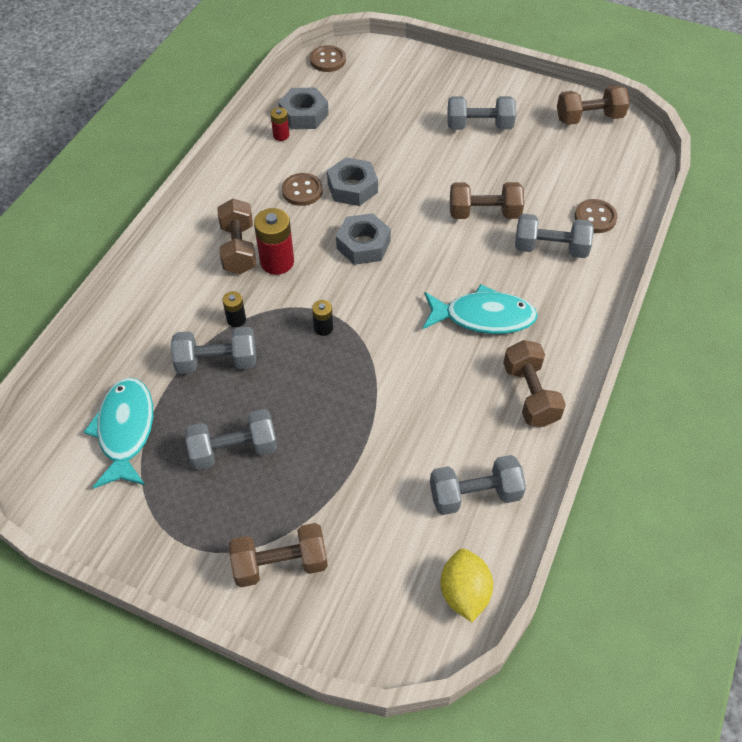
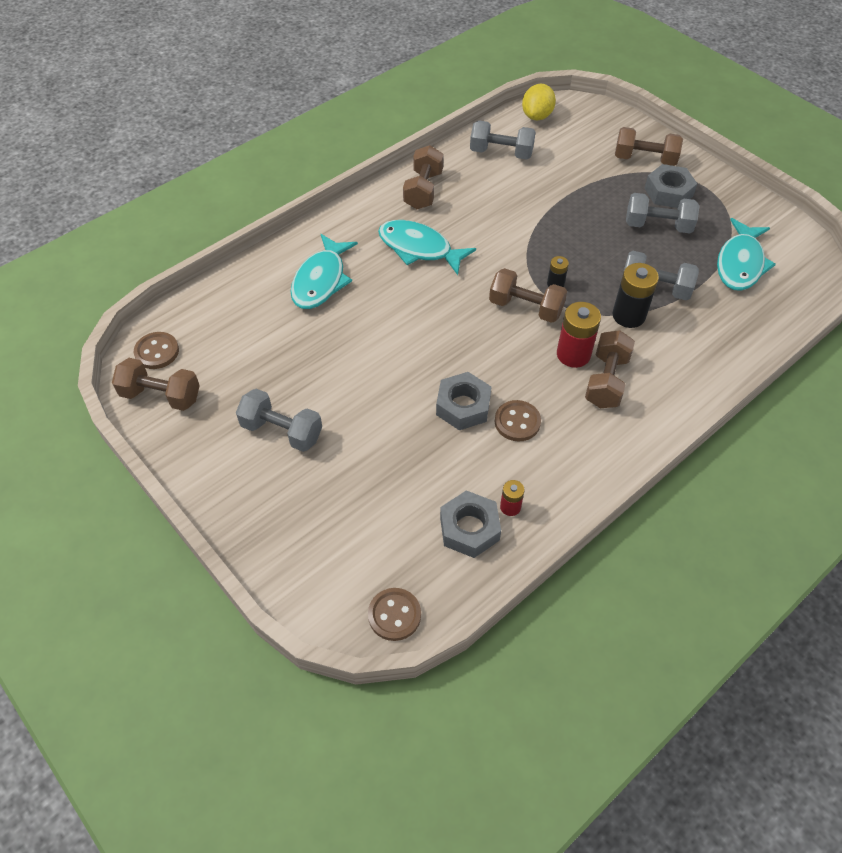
camera: 155 degrees left, 0 degrees up
(236, 319) = (628, 315): black battery -> black battery, size x1.85
(363, 245) = (484, 342): grey nut -> grey nut (668, 192)
(484, 213) = (353, 332): brown dumbbell -> brown dumbbell (525, 307)
(550, 248) = (321, 280): grey dumbbell -> turquoise fish
(595, 217) = (258, 292): brown button -> brown button (157, 352)

